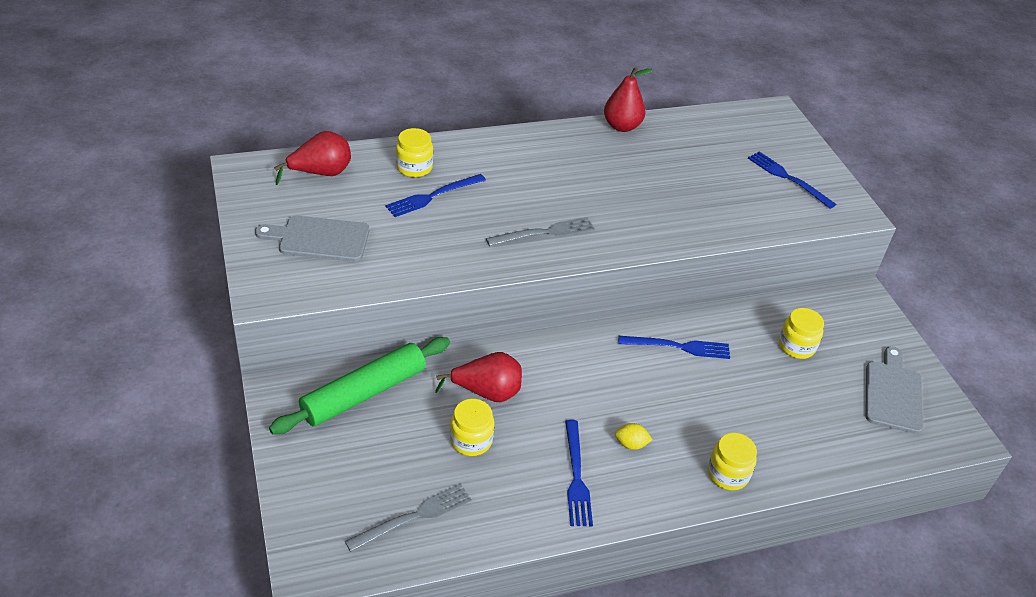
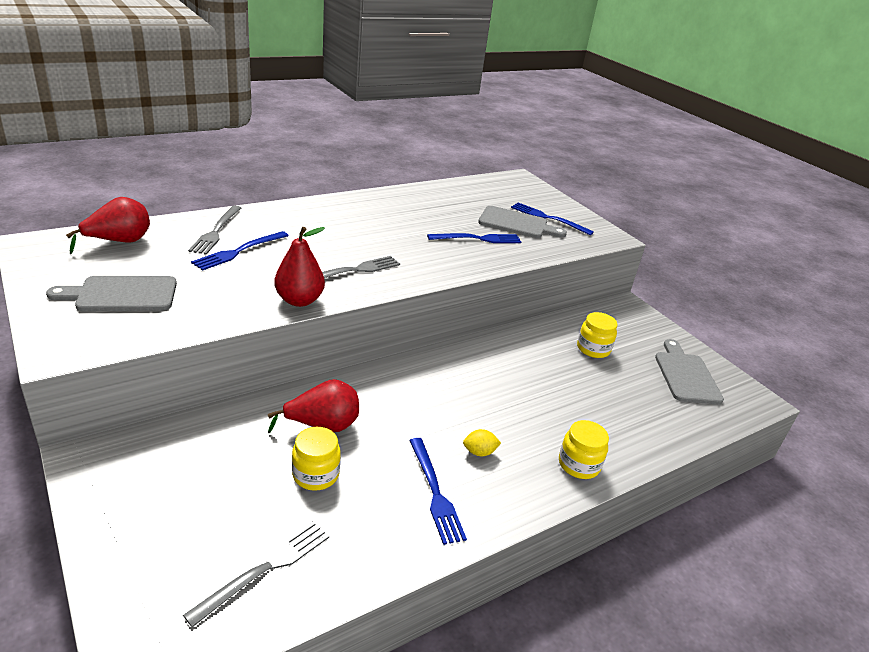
camera: 15 degrees left, 10 degrees down
(363, 393) = (188, 445): green rolling pin -> none
(414, 167) = (216, 231): yellow jar -> grey fork
(621, 126) = (400, 193): red pear -> red pear (299, 300)
(678, 347) = (494, 362): blue fork -> blue fork (478, 239)
(746, 183) = (516, 223): none -> grey cutting board

